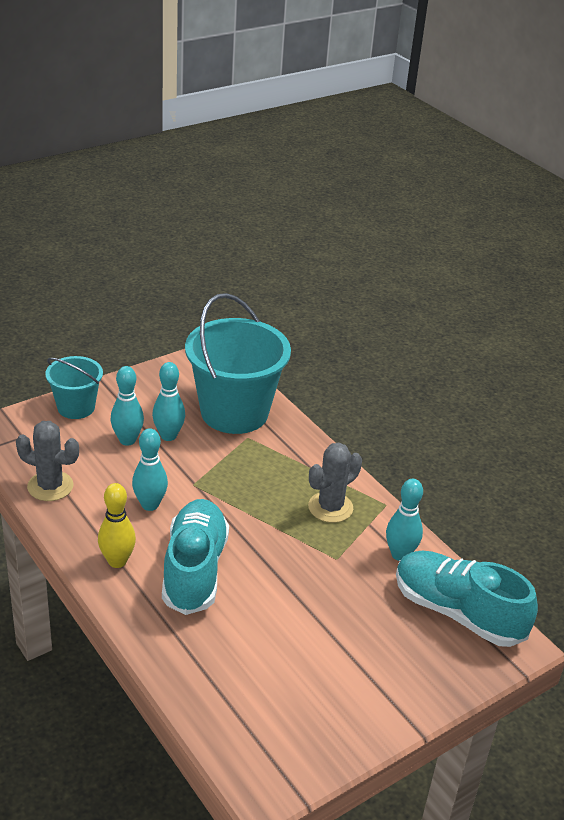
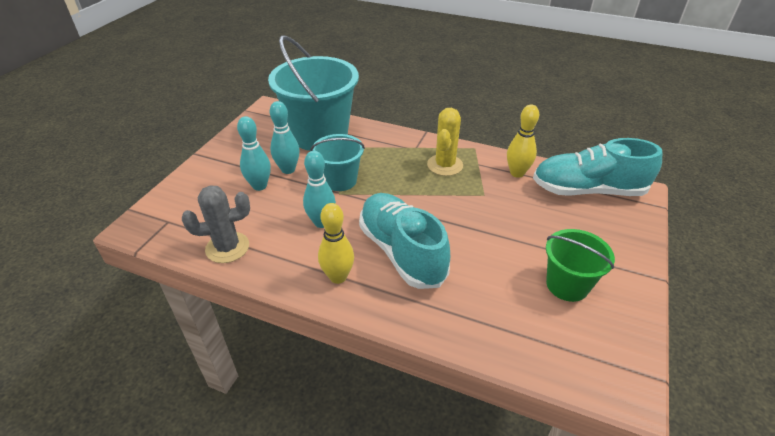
camera: 30 degrees left, 5 degrees up
(76, 407) = (196, 181): turquoise bucket -> turquoise bucket (340, 180)
(316, 683) = (567, 285): none -> green bucket
(330, 507) = (445, 165): grey cactus -> yellow cactus
(400, 554) = (517, 173): turquoise bowling pin -> yellow bowling pin

